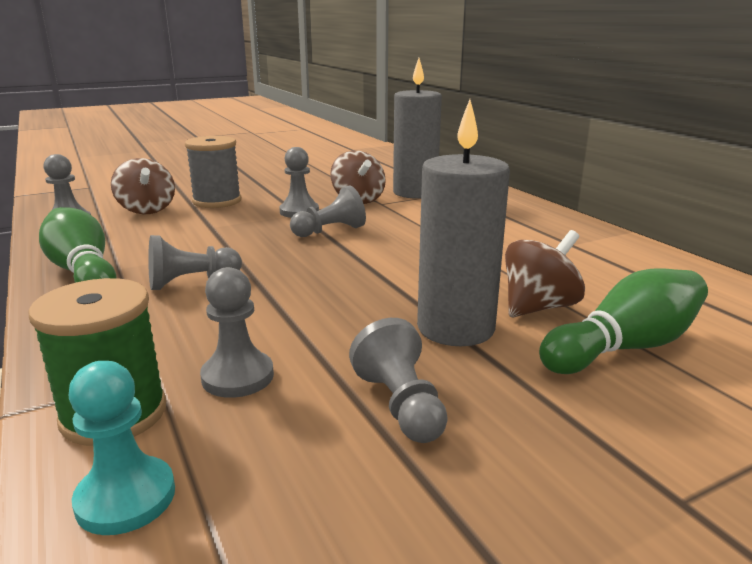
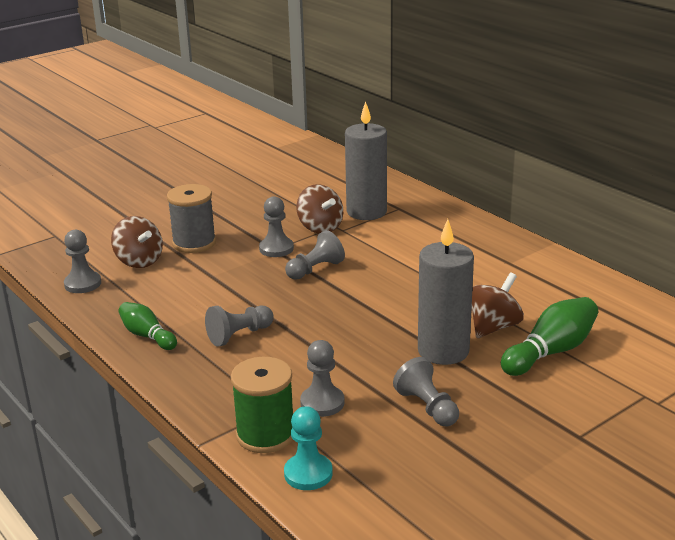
camera: 10 degrees left, 5 degrees up
(82, 272) = (147, 336): green bowling pin -> green bowling pin, size x0.65

